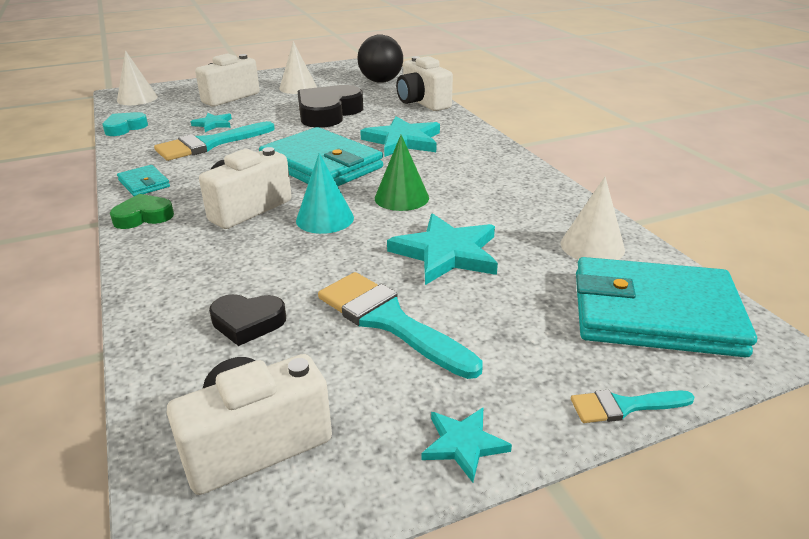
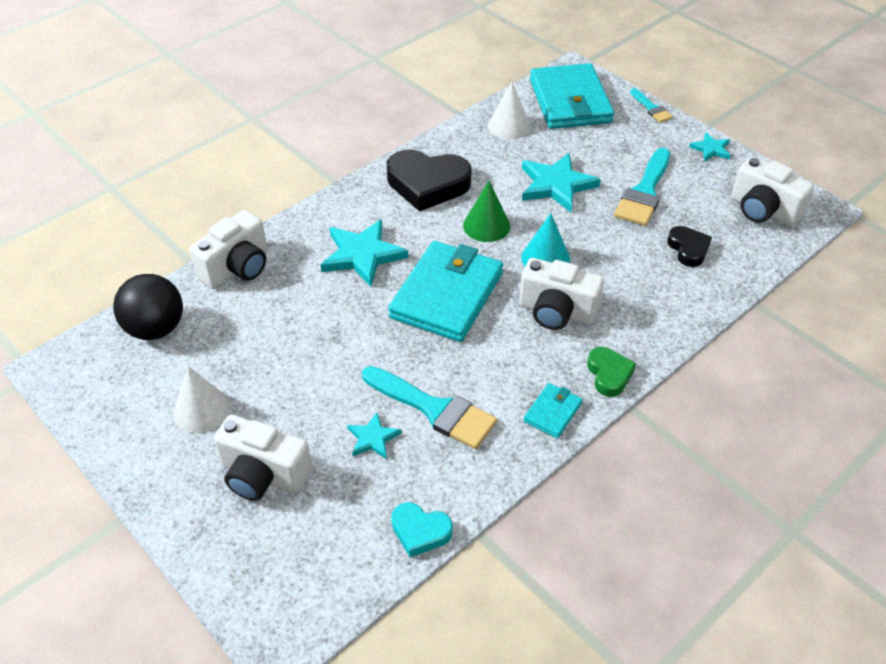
camera: 110 degrees left, 15 degrees up
(137, 98) = (301, 596): white cone -> none
(143, 216) = (609, 374): green heart -> green heart turned 150 degrees counterclockwise
(328, 113) = (298, 340): black heart -> black heart (427, 184)

